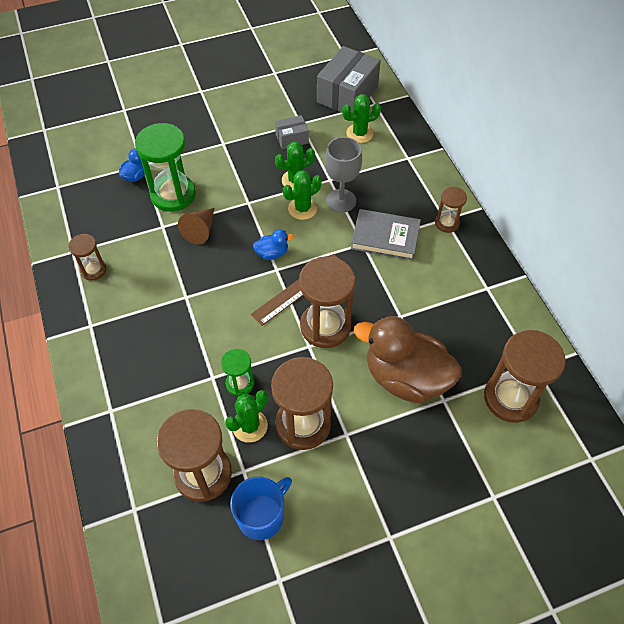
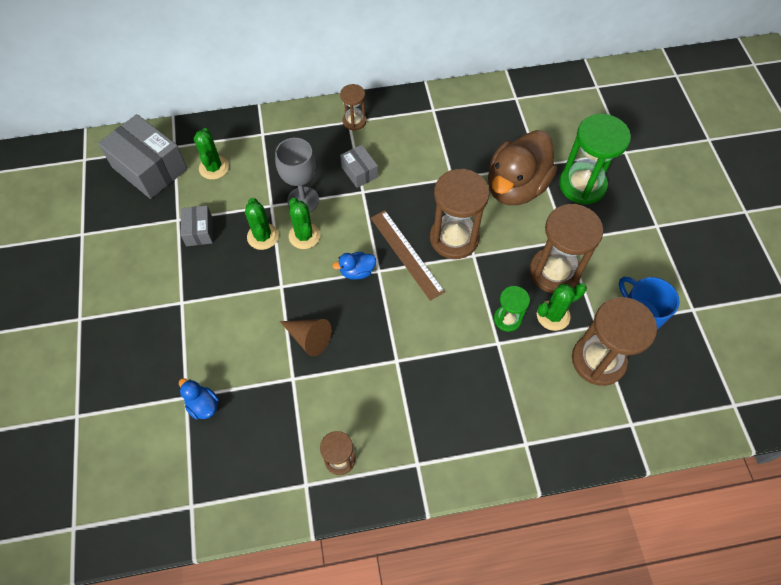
camera: 80 degrees left, 5 degrees up
(173, 195) = (247, 363): green hourglass -> green hourglass (582, 185)
(250, 426) = (553, 315): green cactus -> green cactus turned 75 degrees counterclockwise
(272, 253) = (357, 271): blue duck -> blue duck turned 105 degrees counterclockwise
(385, 237) = (359, 172): grey book -> grey box
(510, 398) = (542, 120): brown hourglass -> none

